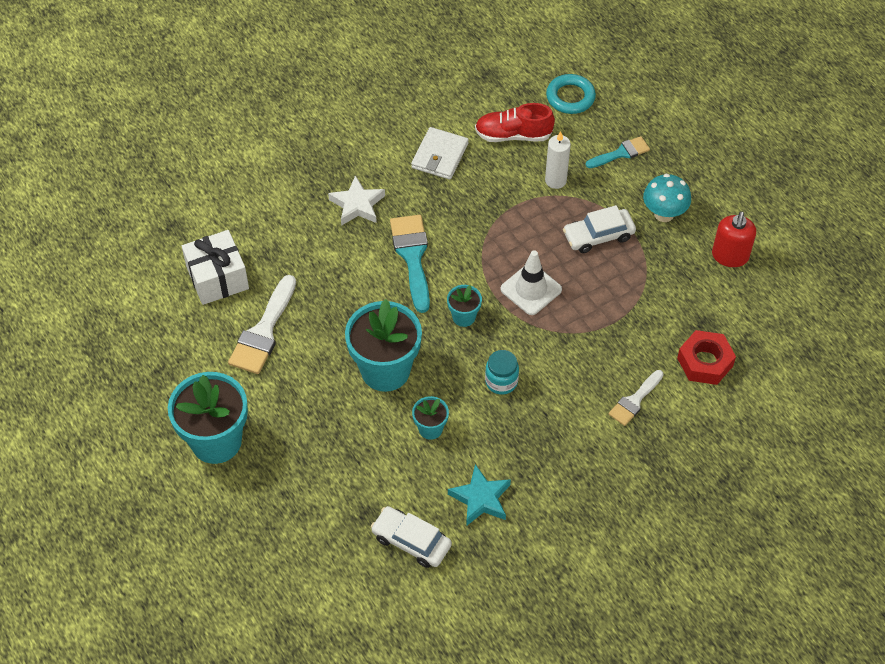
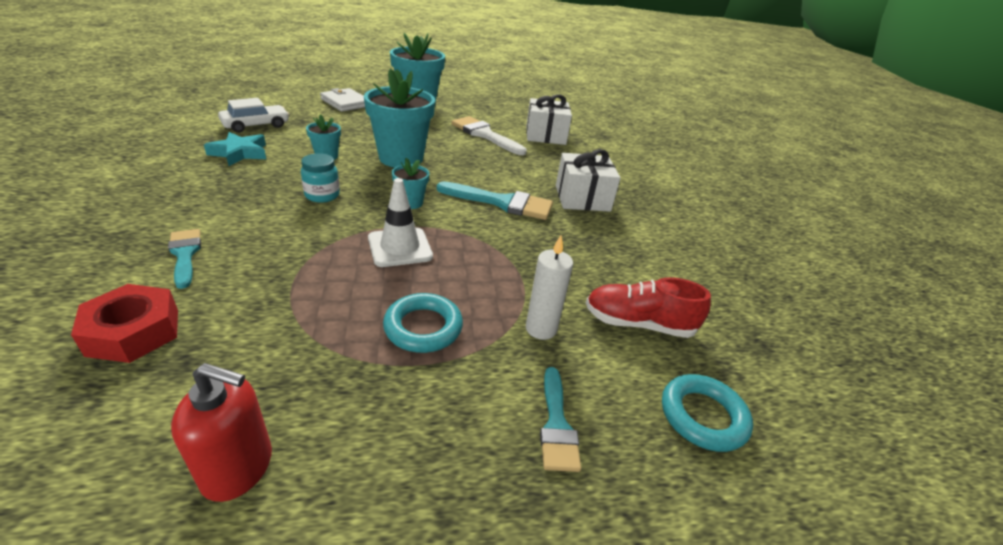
camera: 110 degrees right, 20 degrees down
(357, 205) = (582, 198): white star -> white gift
(440, 156) = (625, 259): white wallet -> white wallet (345, 103)
(513, 135) = (638, 324): red shoe -> red shoe turned 105 degrees counterclockwise
(598, 236) = (423, 327): white car -> turquoise ring
(634, 400) = (185, 254): white brush -> turquoise brush
(664, 214) = (400, 418): turquoise mushroom -> none
(730, 256) = (238, 468): red soap dispenser -> red soap dispenser turned 150 degrees clockwise

